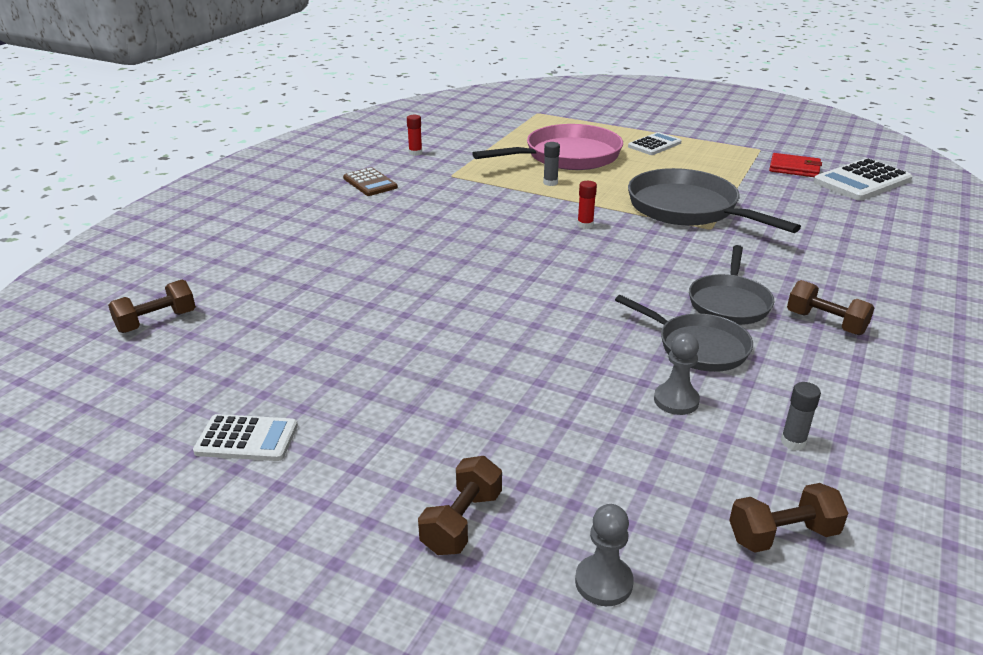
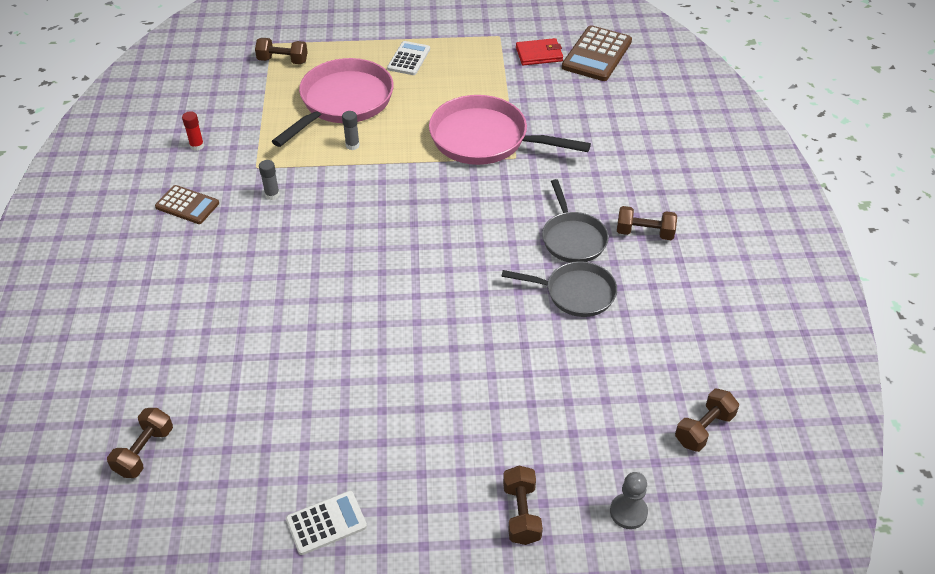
camera: 30 degrees left, 15 degrees up
(537, 123) = (283, 61): none -> brown dumbbell
(585, 225) = (417, 191): red glue stick -> none
(676, 400) = (589, 350): grey pawn -> none
(688, 209) = (485, 139): grey pan -> pink pan
(793, 442) = (675, 353): grey glue stick -> grey glue stick (272, 195)
(862, 181) = (597, 54): white calculator -> brown calculator

